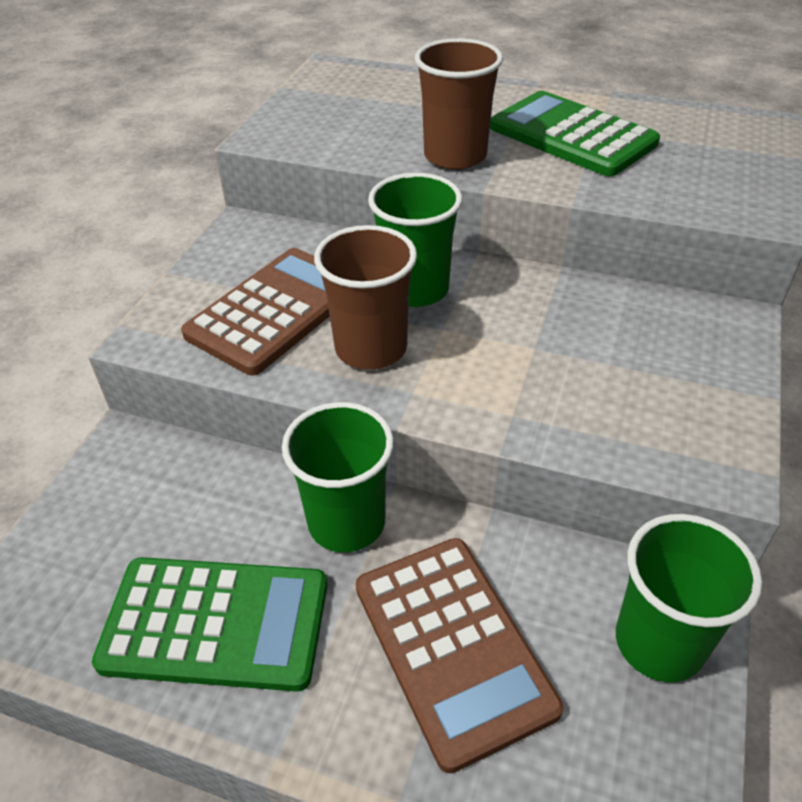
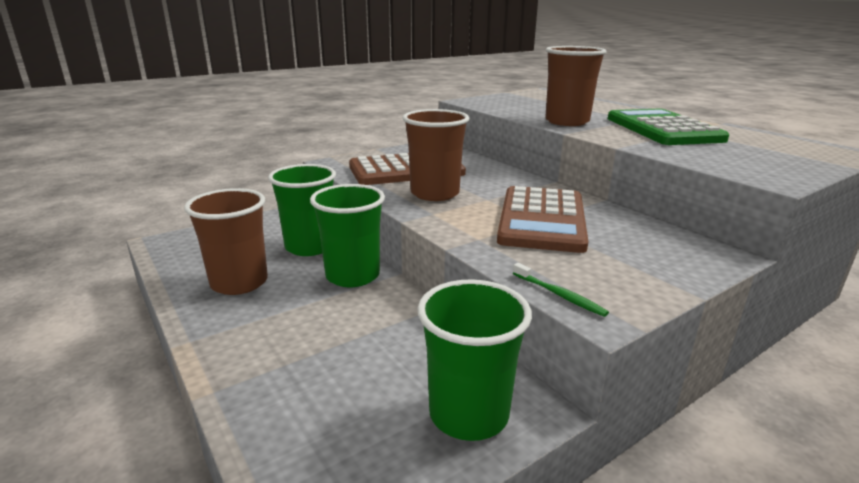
camera: 35 degrees right, 20 degrees down
(215, 624) = (239, 283): green calculator -> brown cup
(415, 289) = (494, 183): green cup -> green cup (309, 247)
(452, 647) = (334, 347): brown calculator -> brown calculator (541, 220)
(675, 468) = (559, 295): none -> green toothbrush

